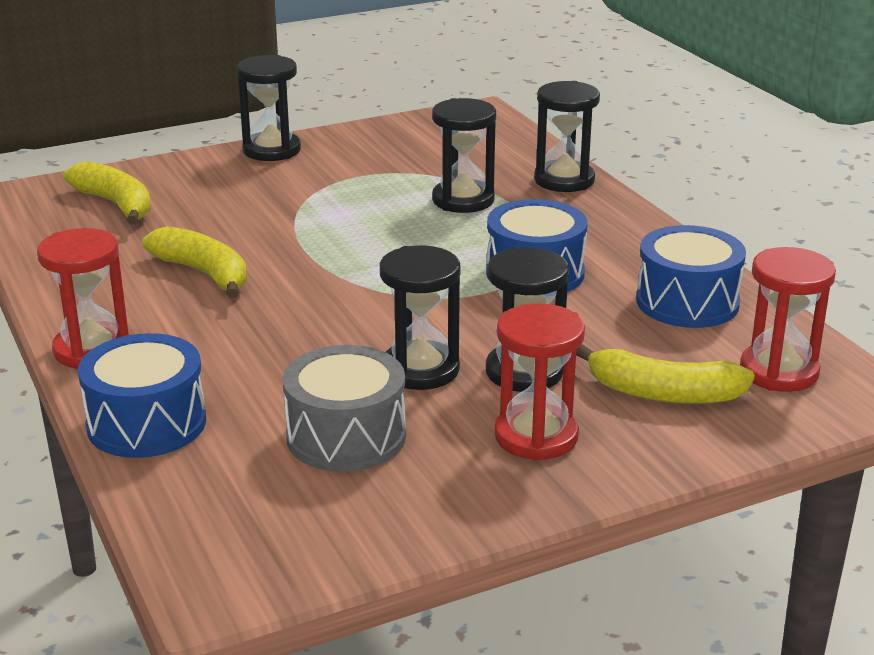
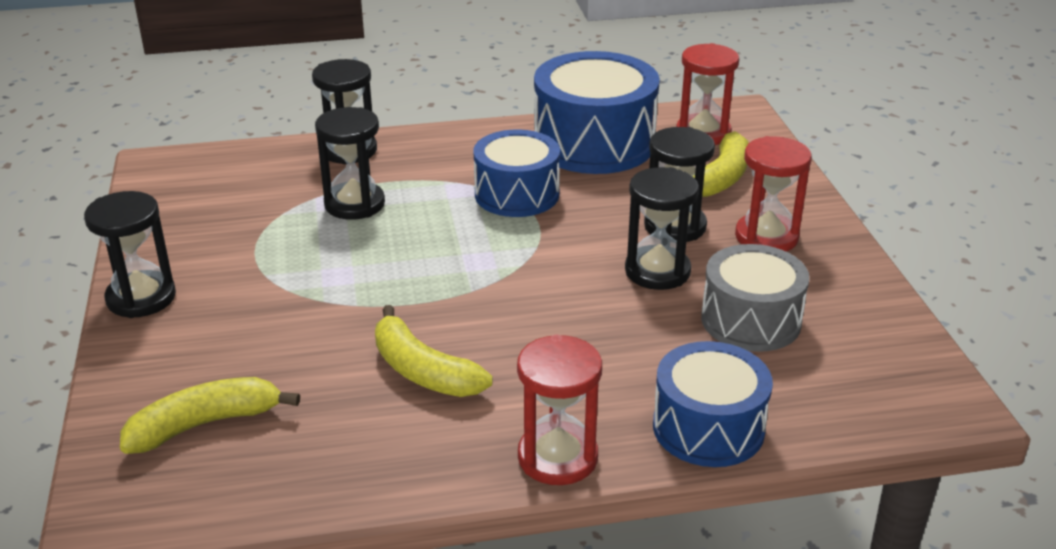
camera: 75 degrees left, 5 degrees up
(203, 273) = (423, 371): yellow banana -> yellow banana turned 105 degrees counterclockwise
(687, 302) = (594, 143): blue drum -> blue drum, size x1.53

